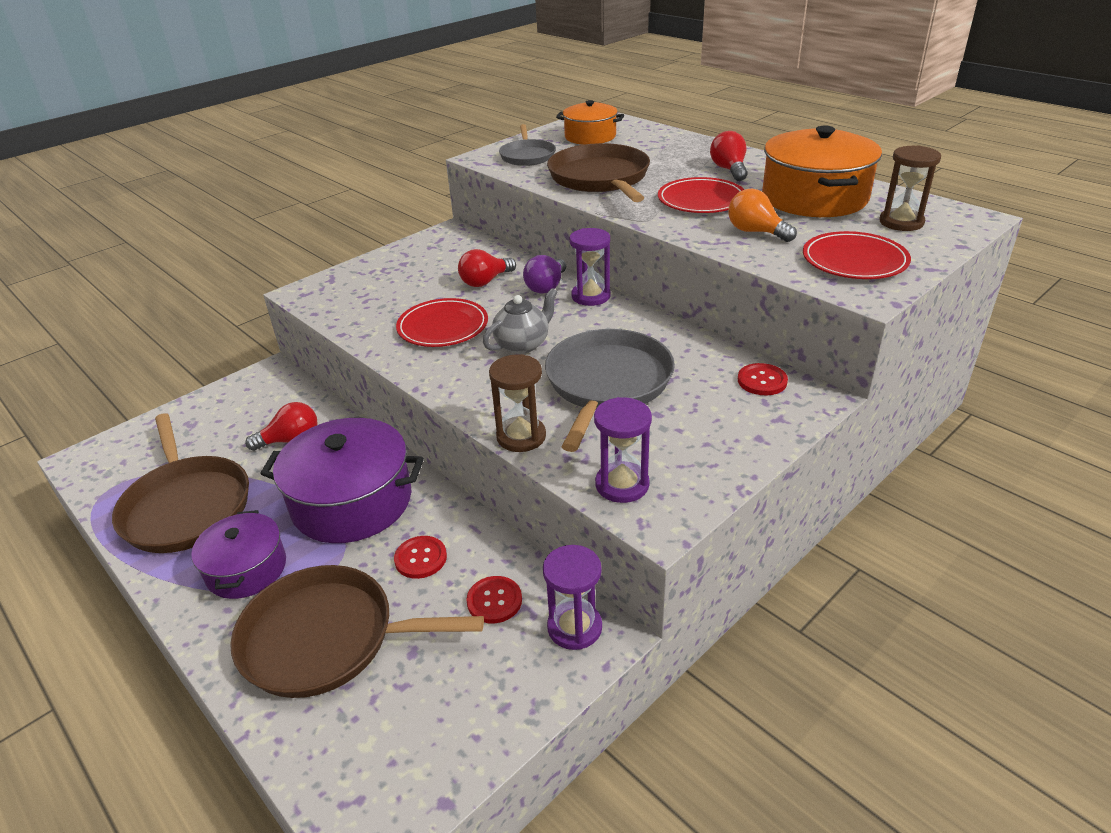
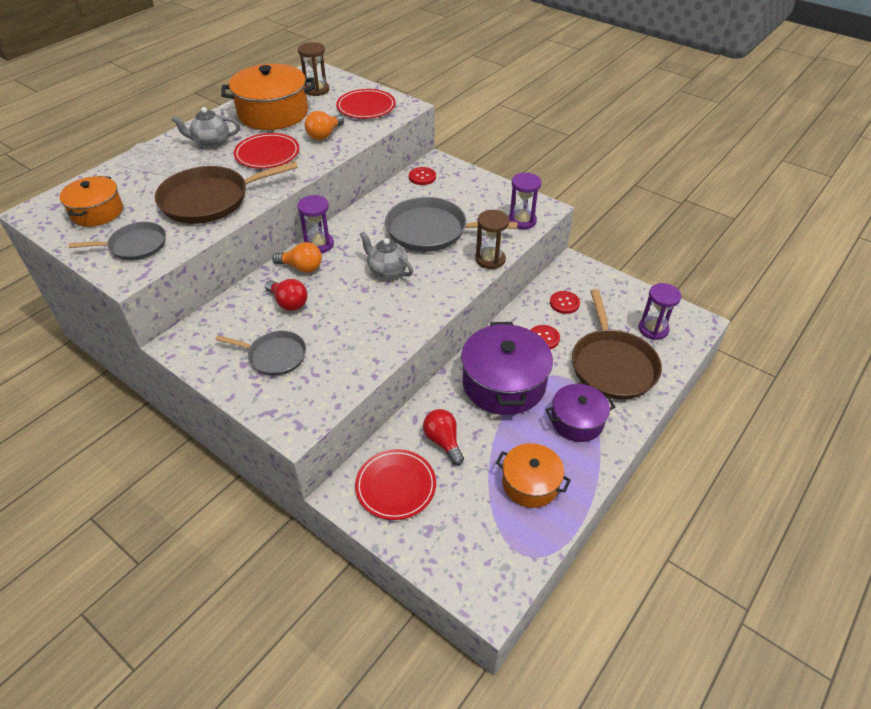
camera: 100 degrees left, 10 degrees up
(186, 506) = (530, 483): brown pan -> orange pot
(405, 278) = (274, 356): none -> grey pan
(443, 327) = (362, 315): red plate -> red plate (396, 486)
(546, 287) = (302, 267): purple light bulb -> orange light bulb
(574, 627) = (571, 273): purple hourglass -> purple hourglass (653, 329)
(729, 170) = (211, 142): red light bulb -> grey teapot

